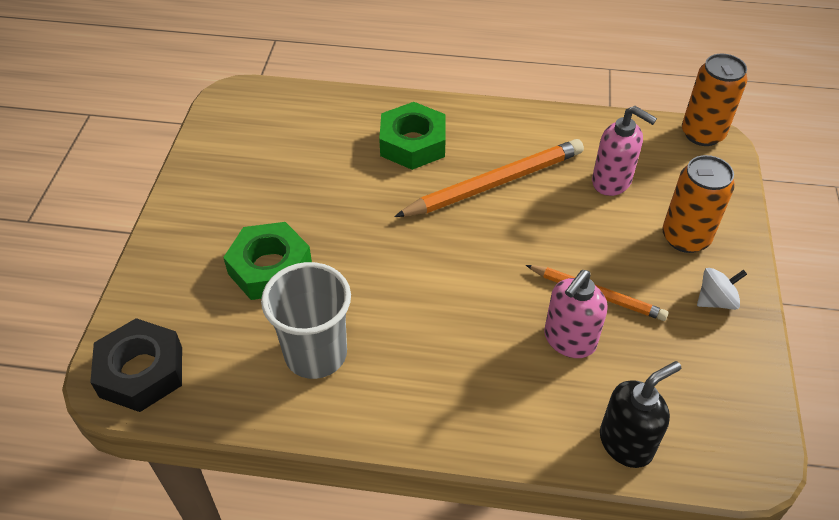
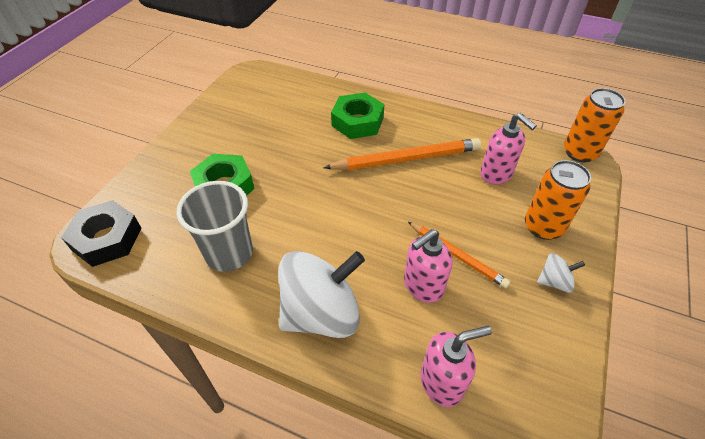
camera: 15 degrees right, 0 degrees up
(461, 399) = (321, 313): none -> white spinning top
(626, 443) = (442, 382): black soap dispenser -> pink soap dispenser

